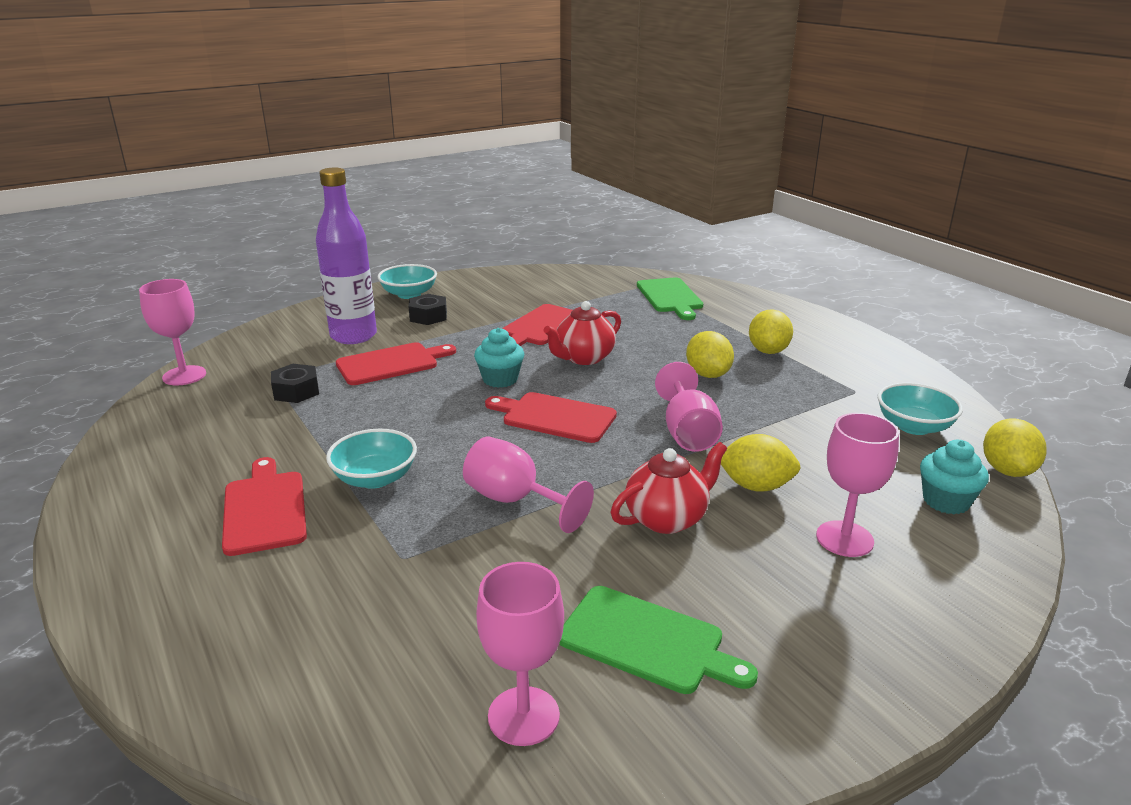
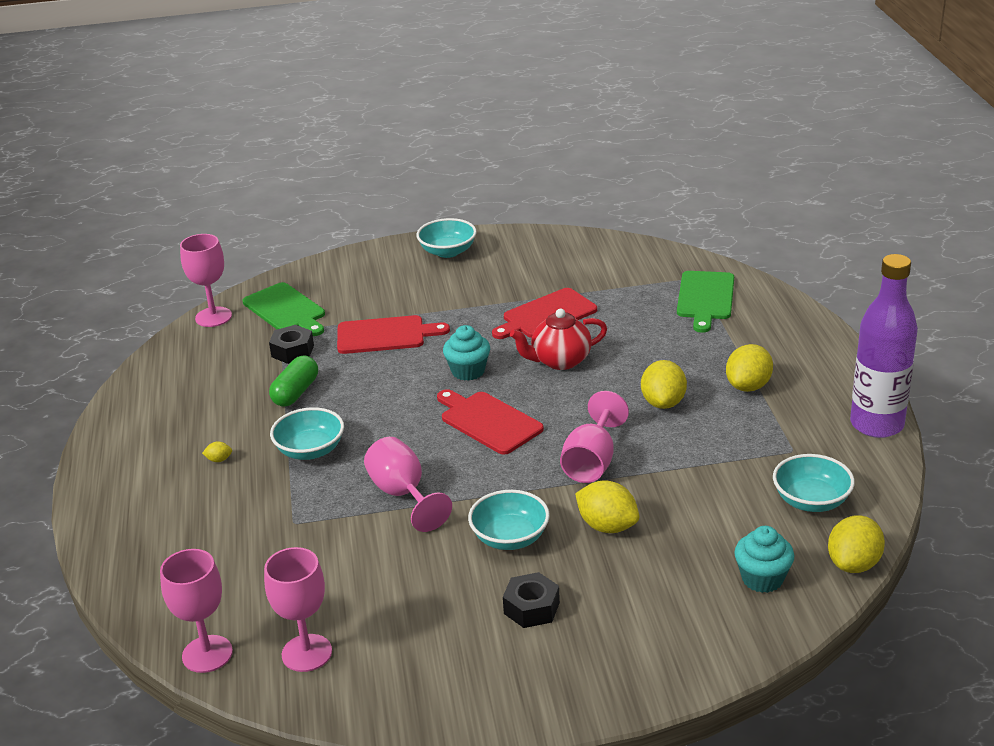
camera: 25 degrees right, 5 degrees up
(264, 509) = (219, 460): red cutting board -> yellow lemon
(322, 427) = (295, 392): none -> green capsule
(353, 336) = (370, 296): purple bottle -> purple bottle (876, 424)
(428, 316) = (449, 284): black nut -> black nut (531, 608)
(647, 641) = (422, 627): green cutting board -> green cutting board (286, 310)
(667, 518) = (510, 538): red teapot -> turquoise bowl
(844, 539) = (639, 589): pink goblet -> pink goblet (207, 654)

